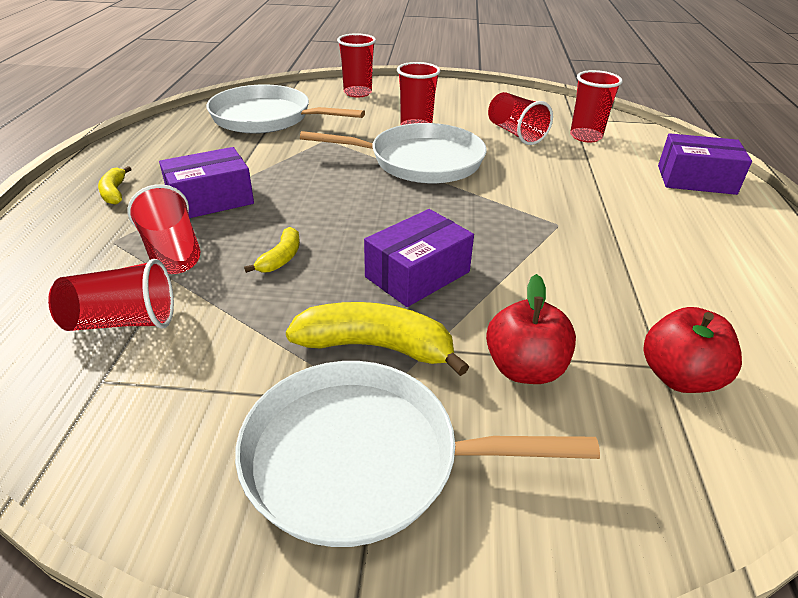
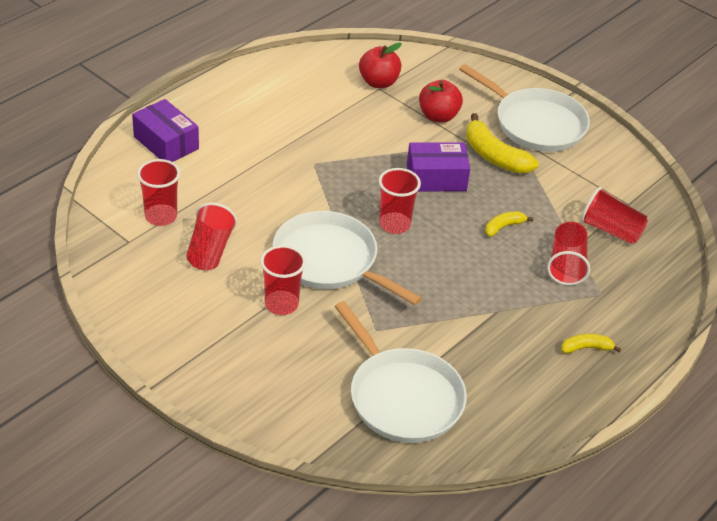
camera: 145 degrees left, 5 degrees up
(114, 192) = (586, 348): yellow banana -> yellow banana turned 120 degrees counterclockwise
(210, 200) = (519, 302): purple box -> none
(357, 93) = (269, 397): red cup -> red cup (394, 224)

